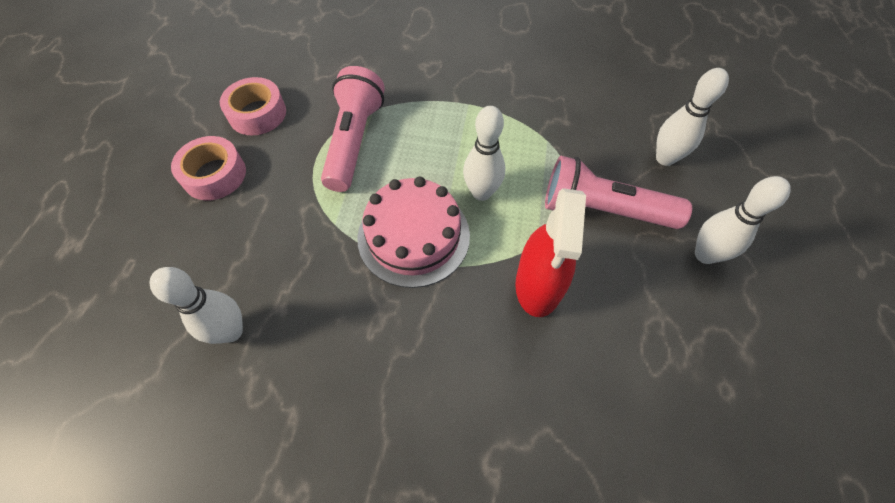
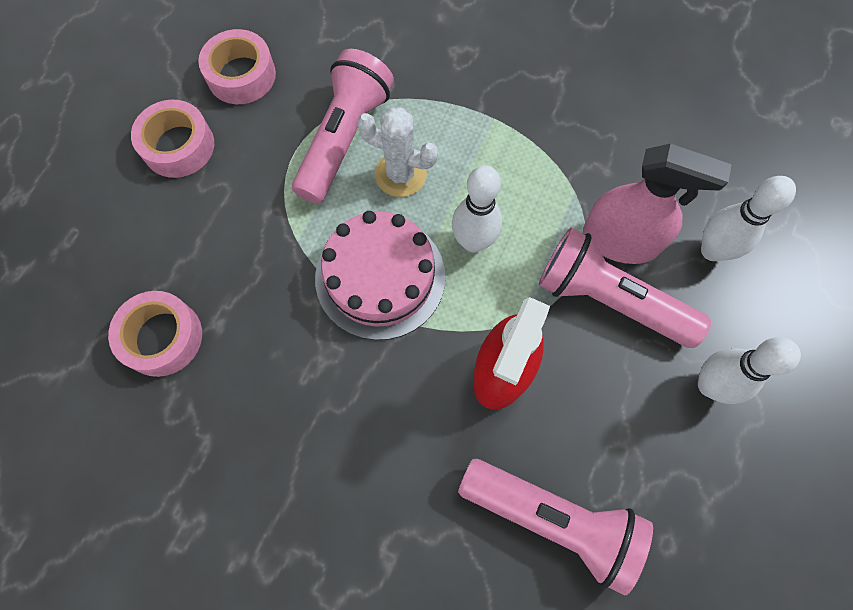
camera: 15 degrees right, 10 degrees up
(231, 331) = (162, 337): white bowling pin -> pink tape
(407, 157) = (400, 174): none -> white cactus
(594, 166) = (620, 240): none -> pink spray bottle
(625, 396) = (553, 519): none -> pink flashlight

